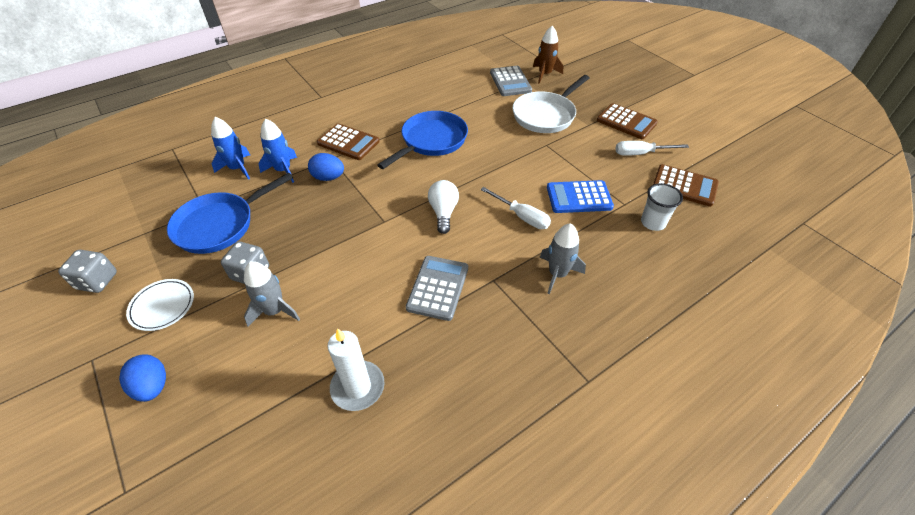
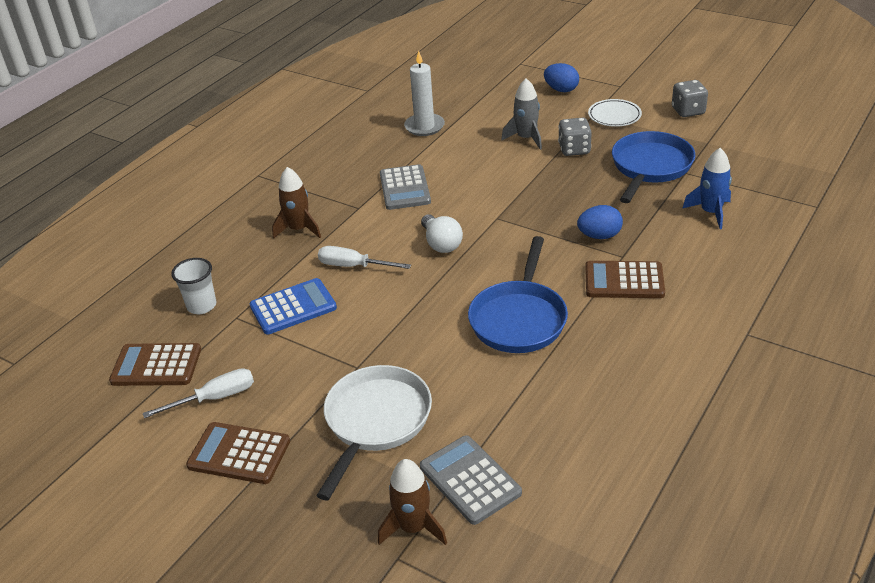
camera: 160 degrees right, 10 degrees down
(283, 170) = (659, 227): blue rocket -> none
(557, 274) = (299, 229): grey rocket -> brown rocket

